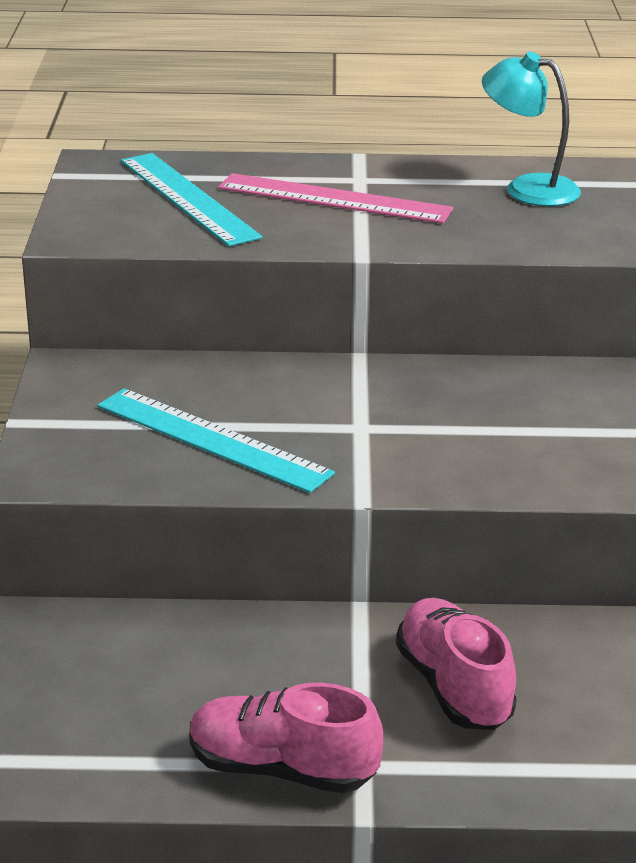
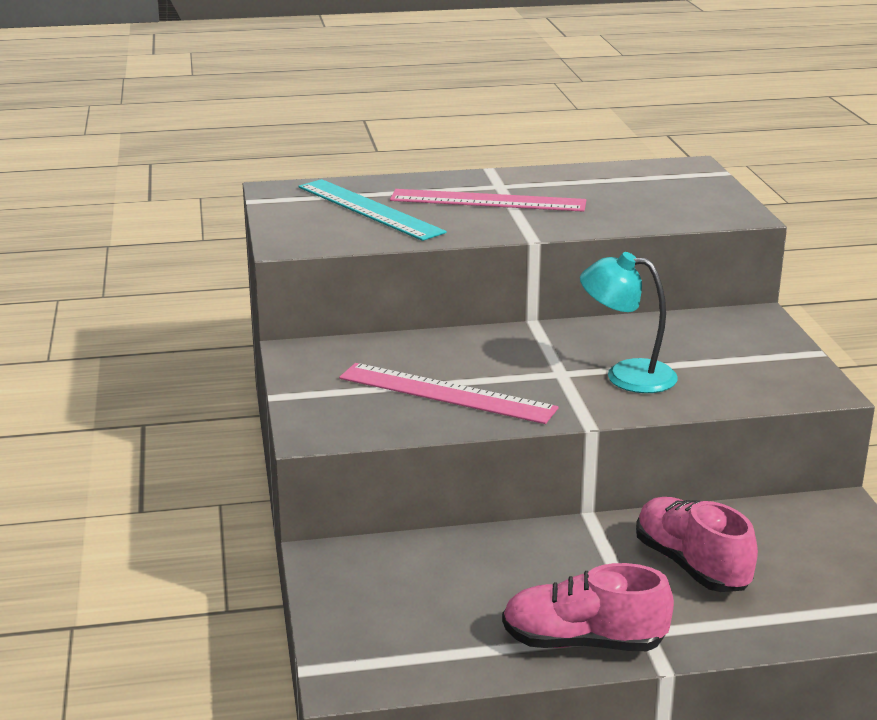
camera: 10 degrees left, 5 degrees down
(212, 439) = (446, 393): turquoise ruler -> pink ruler
(528, 188) = (635, 182): turquoise lamp -> turquoise lamp (626, 375)

